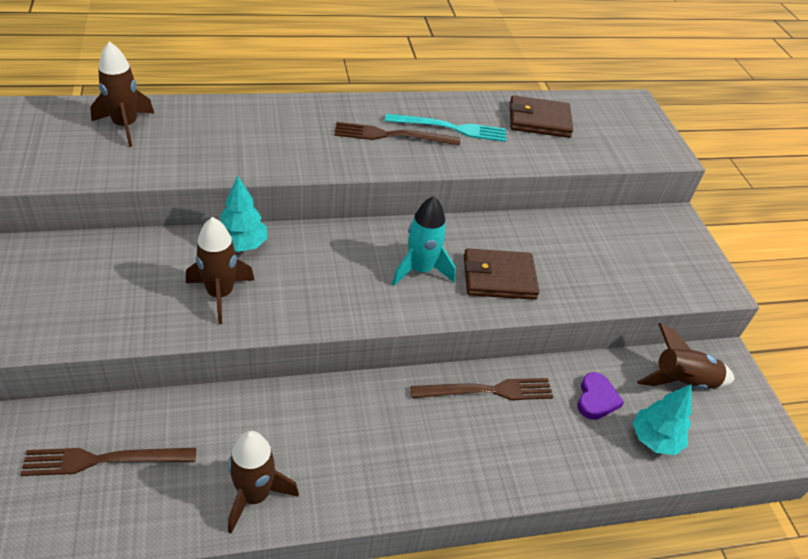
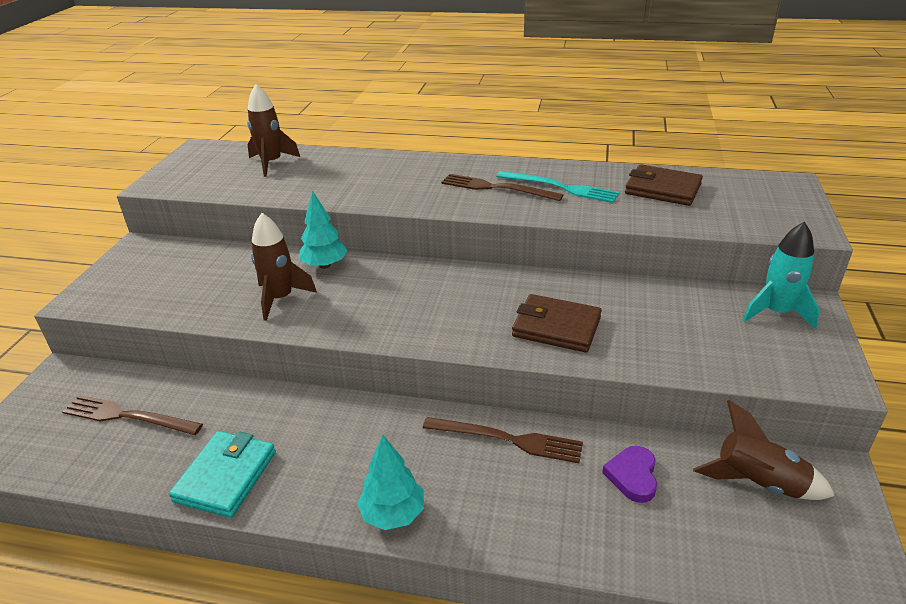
camera: 30 degrees right, 10 degrees down
(255, 496) = (225, 476): brown rocket -> turquoise wallet
(420, 270) = (476, 308): turquoise rocket -> turquoise rocket (776, 312)
(596, 399) = (632, 476): purple heart -> purple heart turned 150 degrees clockwise
(654, 439) = (688, 536): turquoise tree -> turquoise tree (393, 514)

